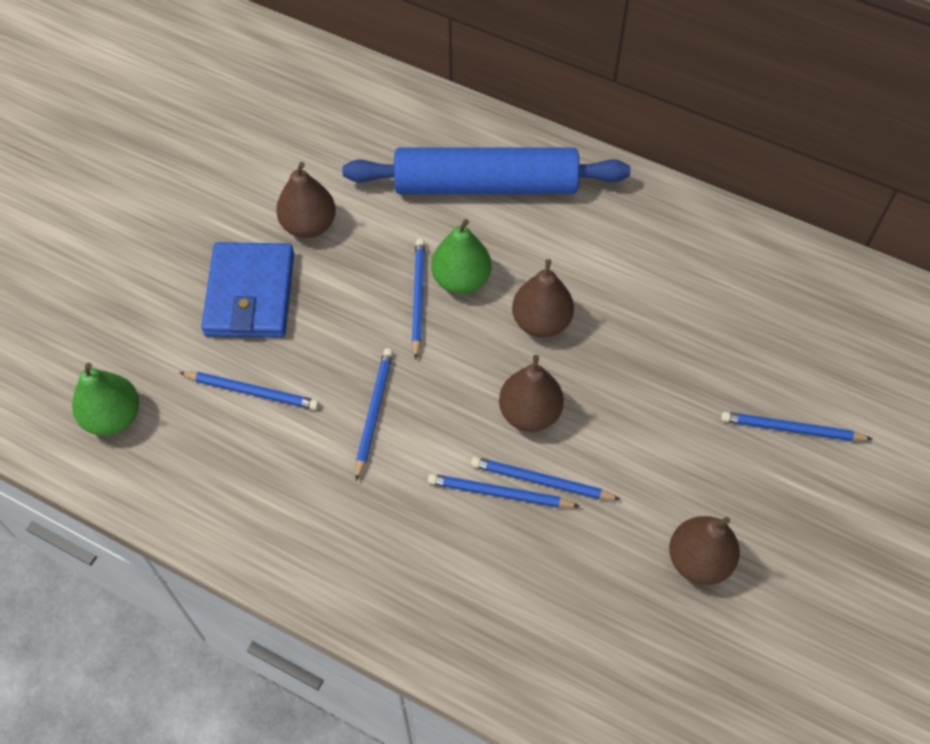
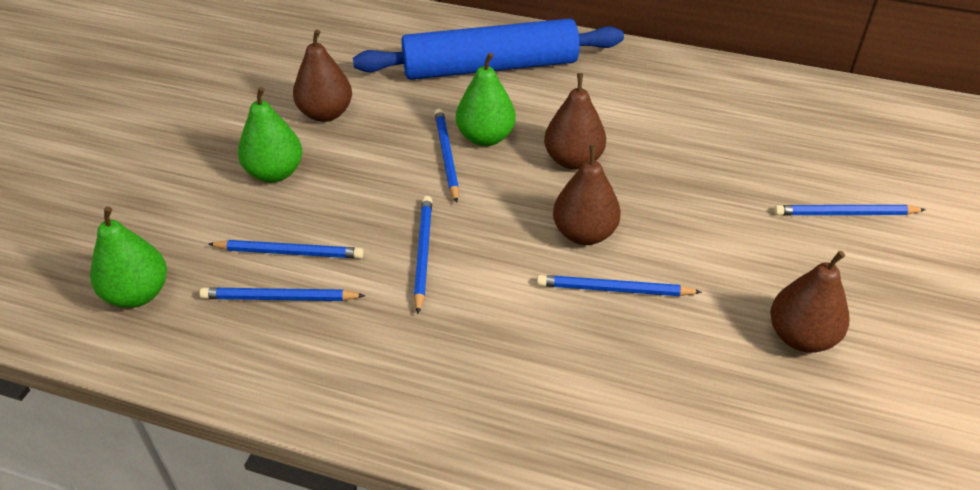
camera: 10 degrees left, 15 degrees down
(250, 294) = (275, 173): blue wallet -> green pear
(499, 493) = (574, 306): blue pencil -> blue pencil (279, 298)

